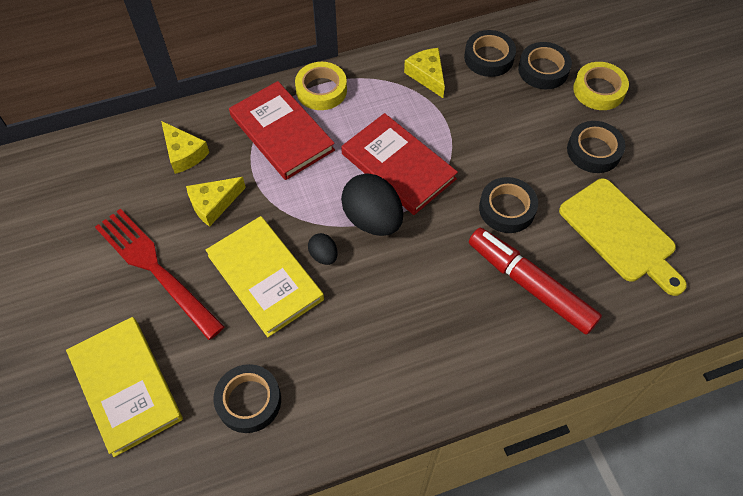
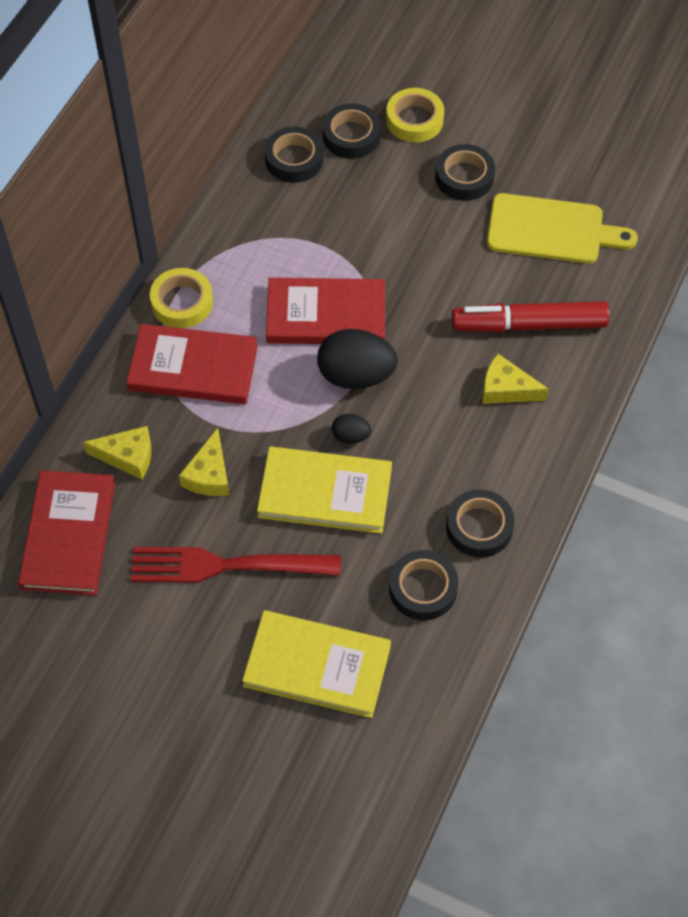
camera: 45 degrees left, 0 degrees up
(99, 171) = (68, 535): none -> red book
(427, 75) = (259, 216): yellow cheese -> yellow cheese (506, 389)
(507, 209) = (449, 279): black tape -> black tape (479, 527)

